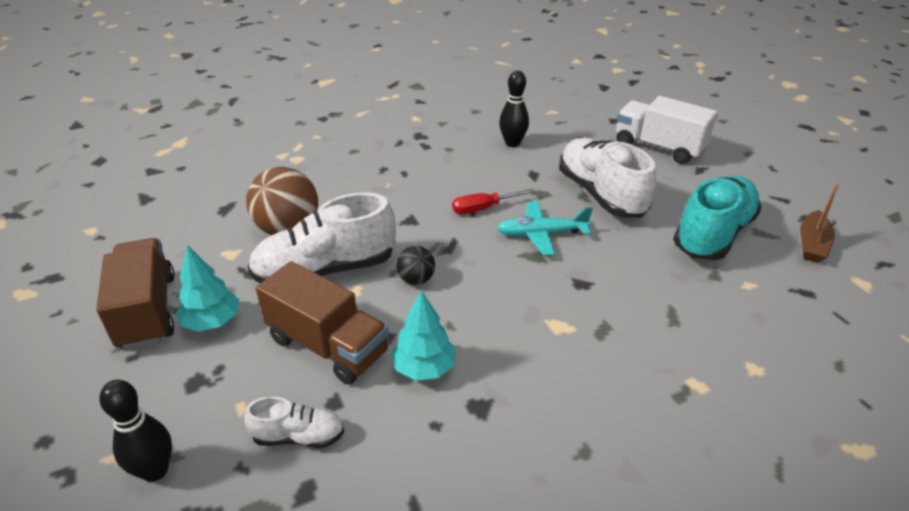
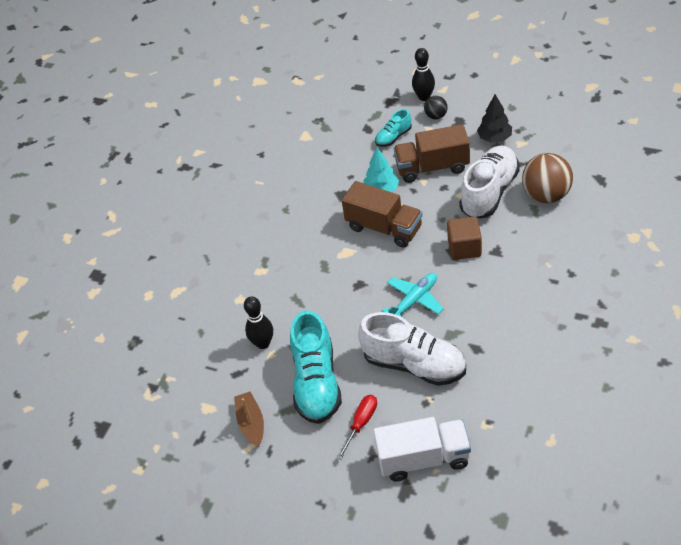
camera: 145 degrees right, 10 degrees up
(147, 311) = (528, 120): brown truck -> brown truck (384, 228)
(212, 322) = (494, 138): turquoise tree -> black tree
(298, 436) = (393, 137): white shoe -> turquoise shoe
(416, 279) = (441, 222): black ball -> black ball (436, 116)
(432, 241) = (464, 248): none -> brown cube
(483, 208) = (469, 292): red screwdriver -> red screwdriver (361, 423)
(512, 143) = (529, 370): black bowling pin -> black bowling pin (263, 343)

